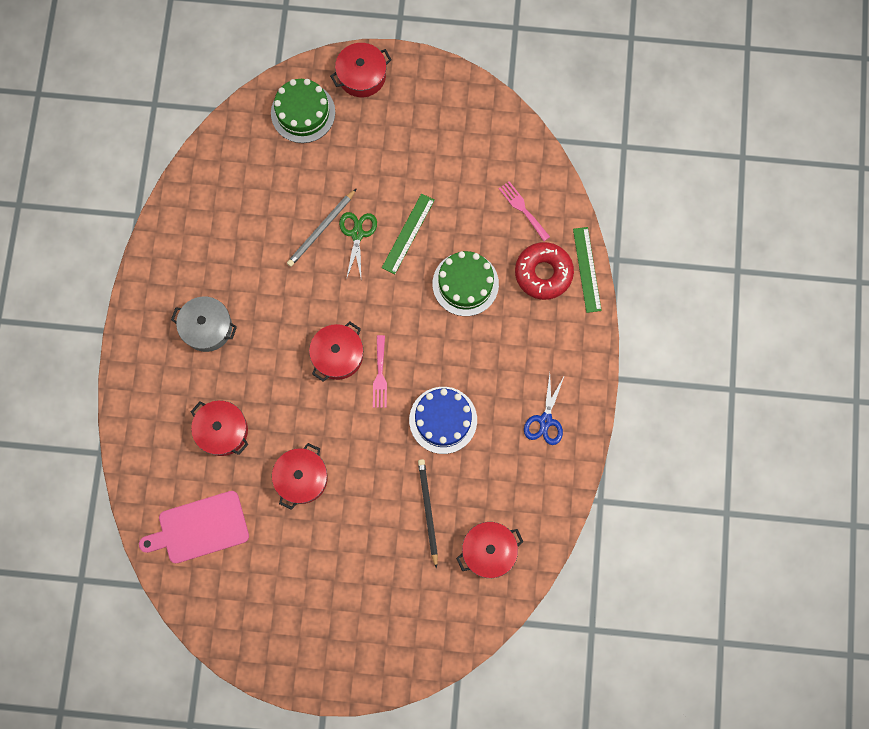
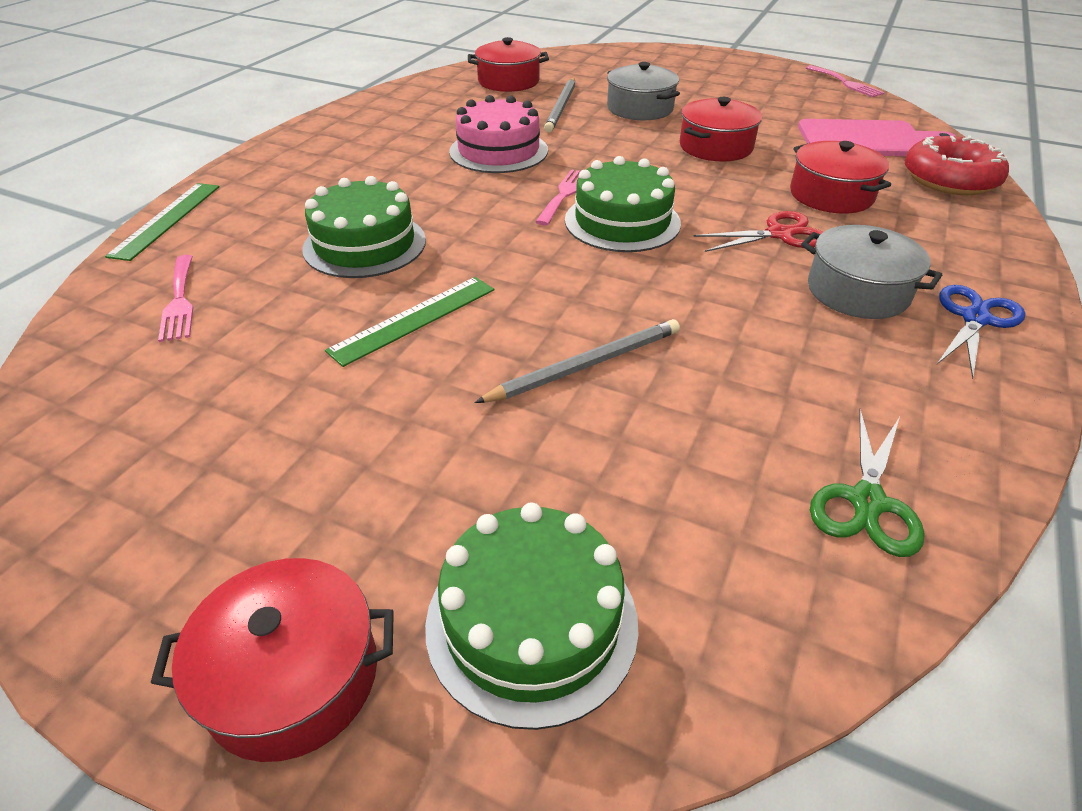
camera: 160 degrees left, 35 degrees down
(215, 647) = (846, 83): none -> pink fork
(249, 371) = (779, 234): none -> red scissors
(338, 355) = (622, 221): red pot -> green cake
(357, 234) = (514, 341): green scissors -> green scissors (867, 502)
(369, 529) = (640, 108): none -> grey pot
(428, 511) = (561, 107): black pencil -> grey pencil
(443, 420) = (498, 151): blue cake -> pink cake
(543, 273) = (234, 229): red donut -> red donut (949, 179)
(545, 420) = (369, 130): blue scissors -> blue scissors (975, 319)

